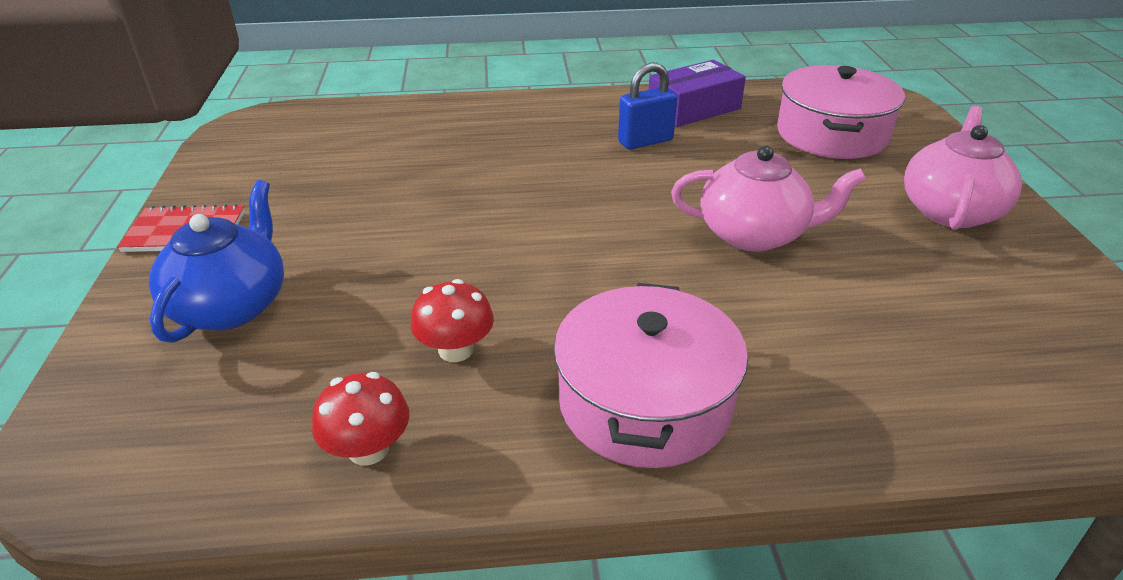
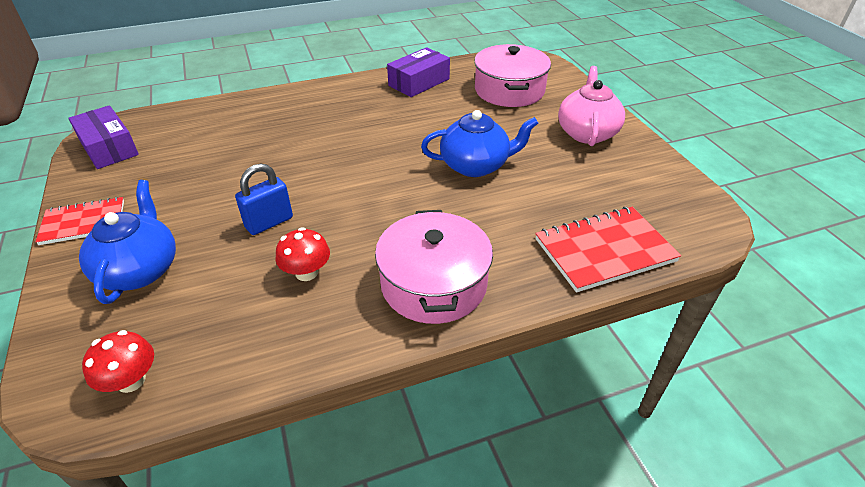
camera: 15 degrees left, 5 degrees up
(251, 143) = (109, 148): none -> purple box
(368, 449) = (269, 346): red mushroom -> red mushroom (131, 380)
(645, 141) = (393, 110): blue padlock -> blue padlock (269, 222)
(754, 234) = (475, 165): pink teapot -> blue teapot
(951, 401) = (604, 250): none -> red notebook

